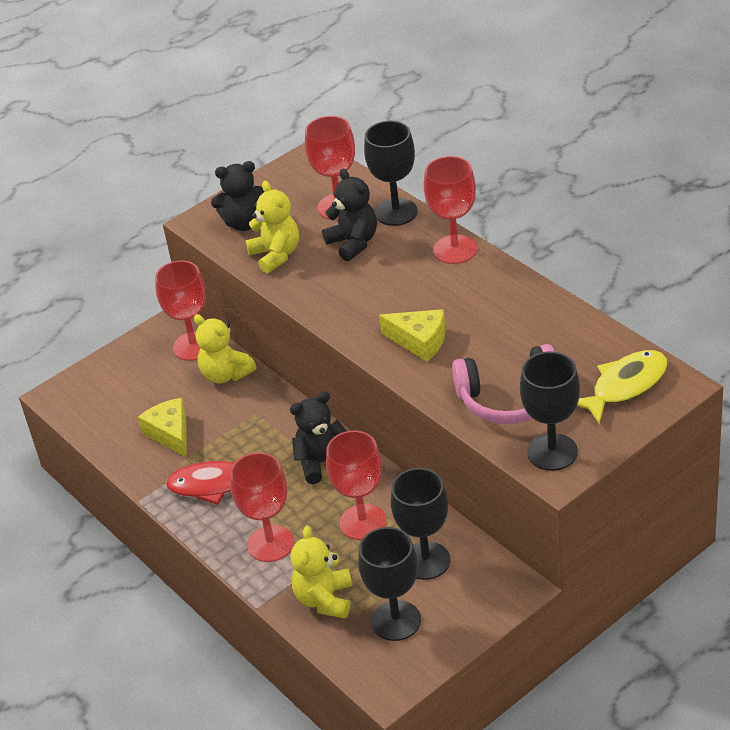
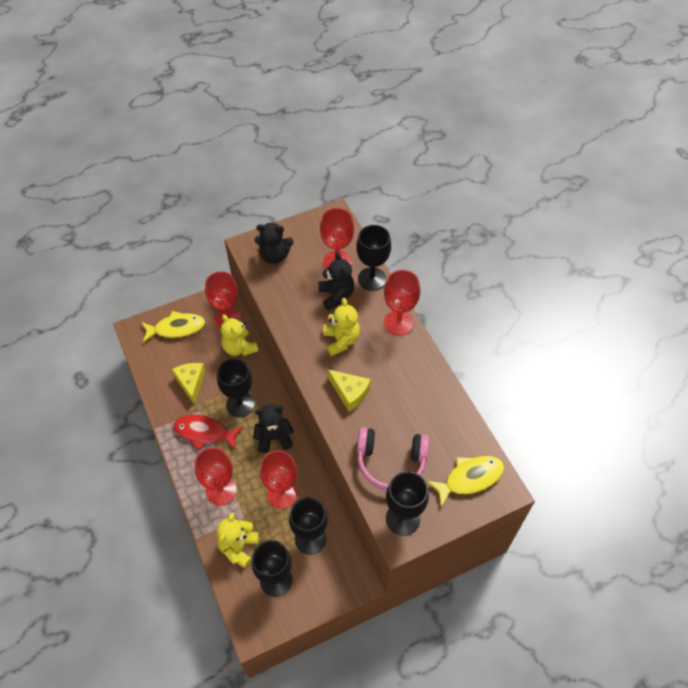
camera: 10 degrees right, 15 degrees up
(120, 377) = (176, 328): none -> yellow fish
(256, 438) = (240, 404): none -> black goblet
(276, 255) = (284, 289): yellow teddy bear -> yellow teddy bear (341, 340)

